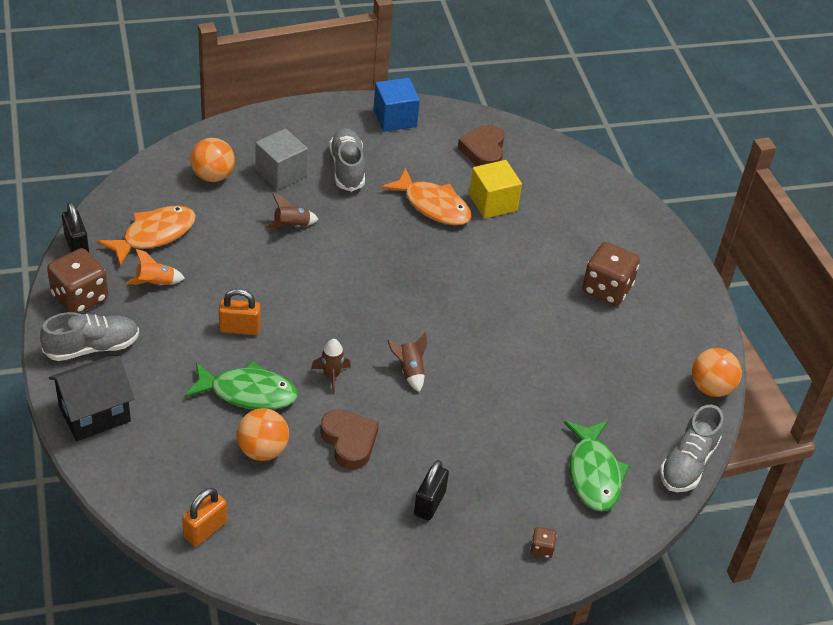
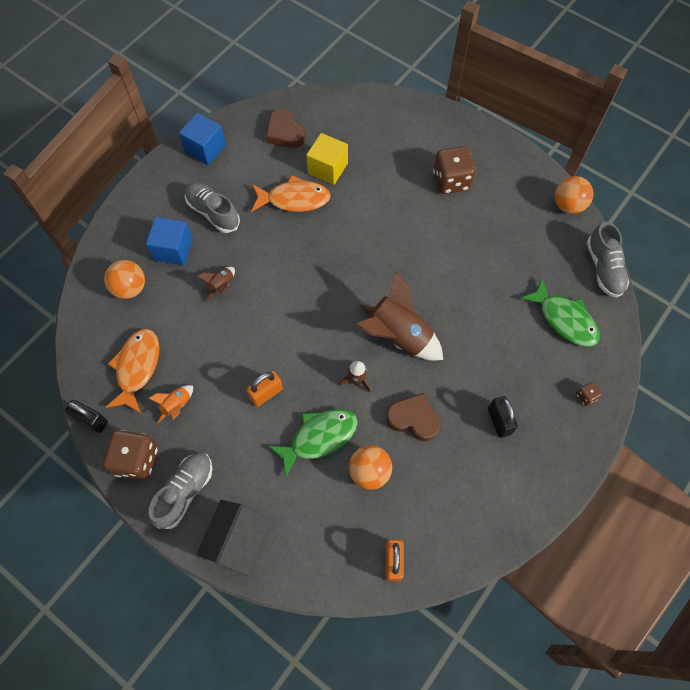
camera: 35 degrees left, 20 degrees up
(281, 173) = (173, 249): grey cube -> blue cube
(409, 371) = (398, 336): brown rocket -> brown rocket, size x2.08

